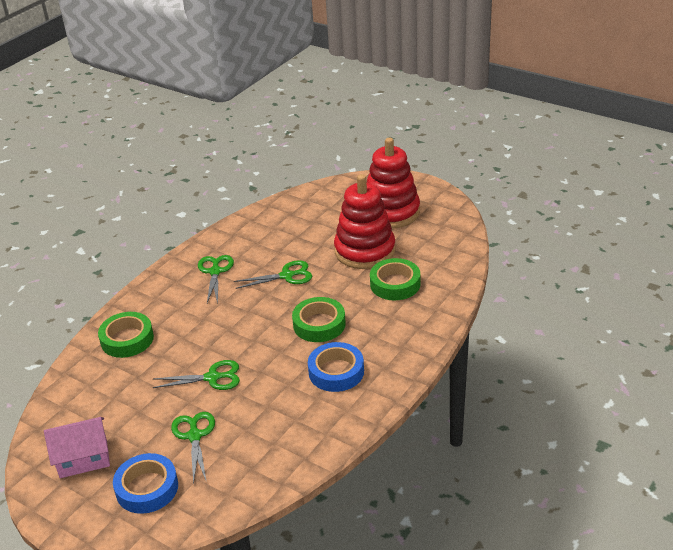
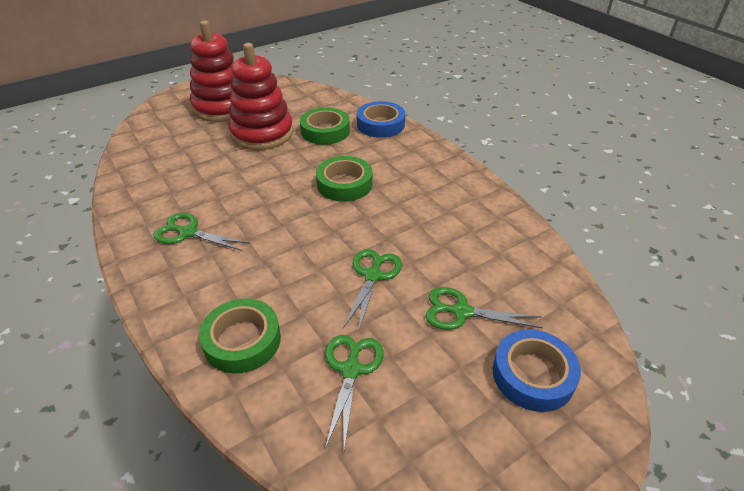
camera: 70 degrees left, 5 degrees up
(83, 458) = (454, 438): pink house -> none
(287, 276) = (250, 185): green scissors -> green scissors (351, 369)
(336, 372) = (420, 191): blue tape -> blue tape (380, 124)

